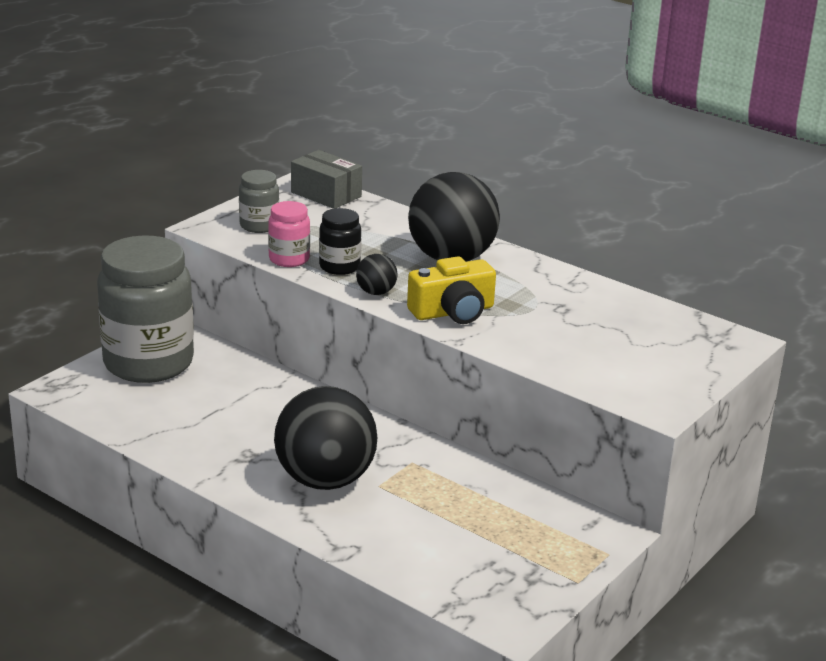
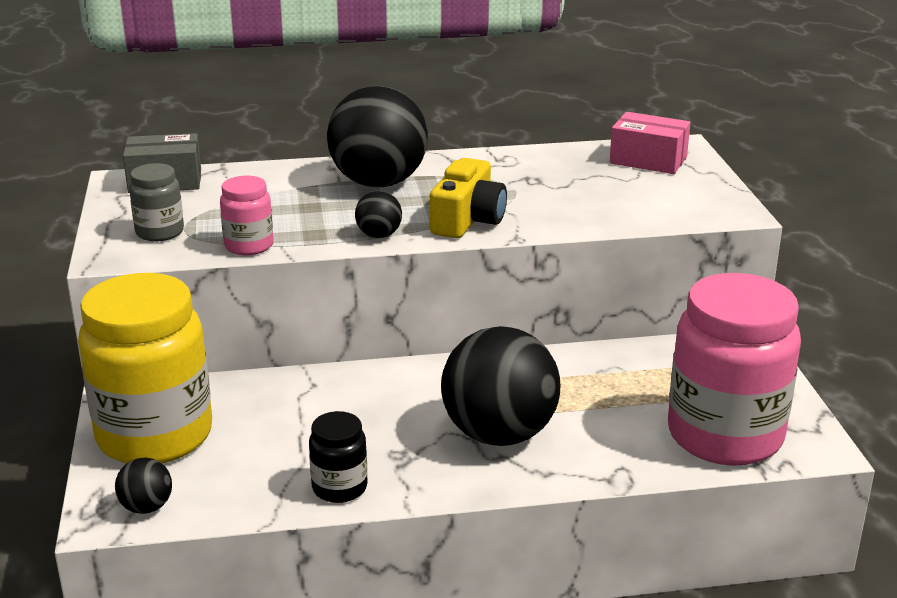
camera: 45 degrees left, 0 degrees up
(80, 398) = (146, 507): none -> black ball
(148, 363) = (155, 436): grey jar -> yellow jar
(339, 267) = (305, 231): black jar -> black jar (339, 488)
(463, 575) = (725, 436): none -> pink jar
(685, 338) = (648, 160): none -> pink box

